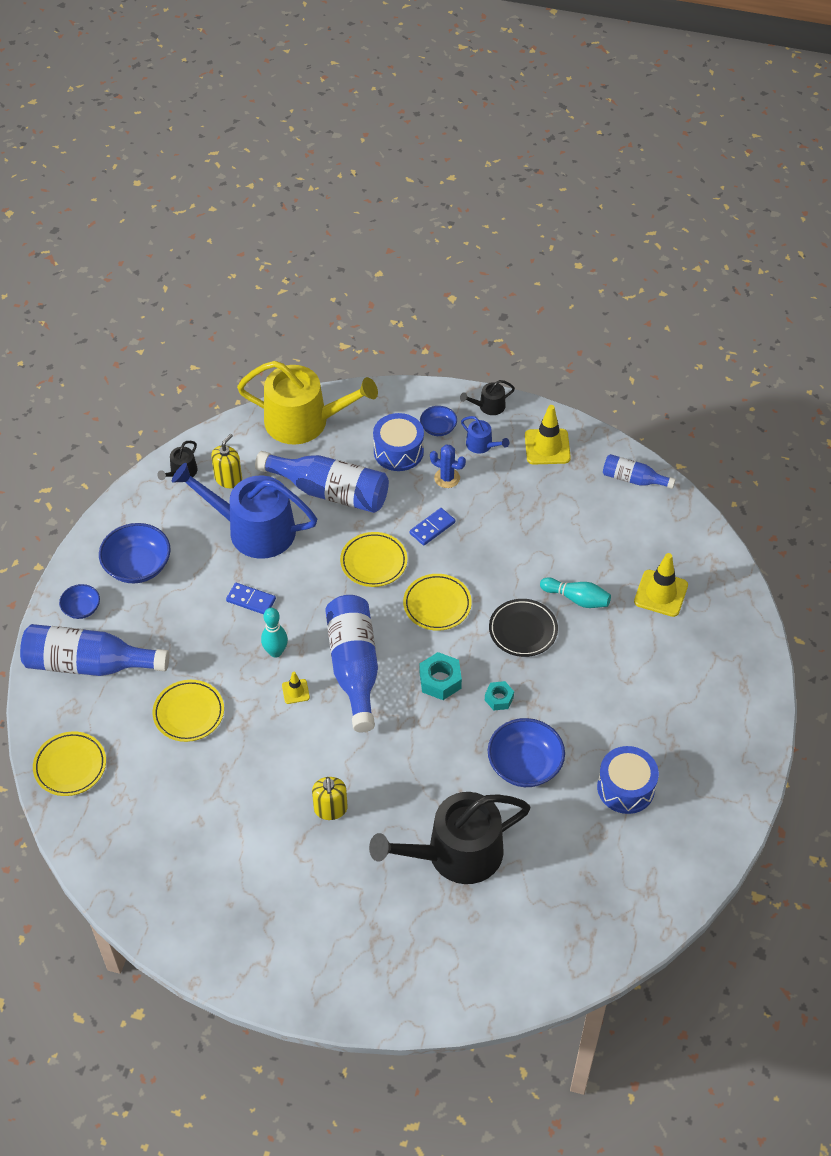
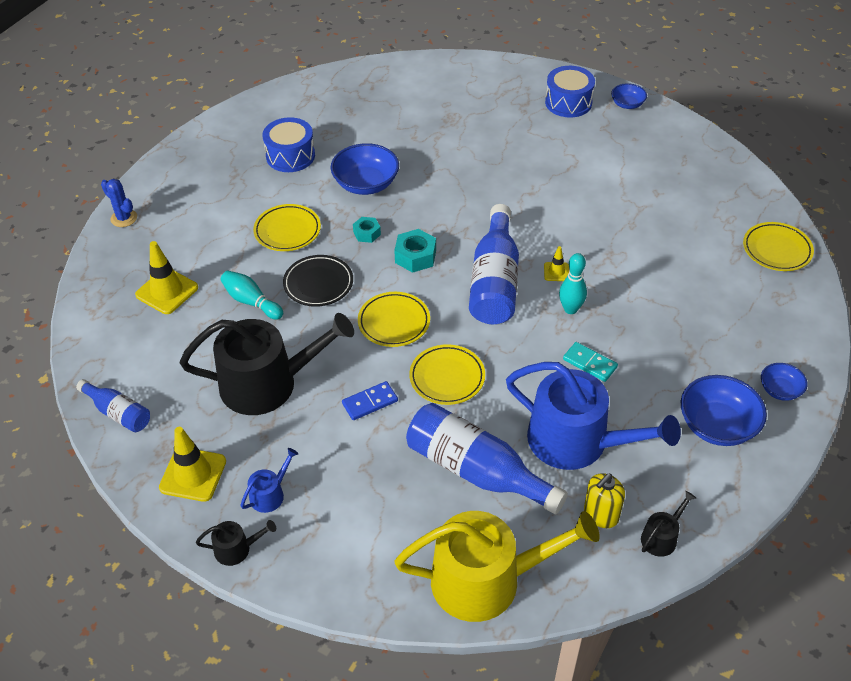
camera: 165 degrees left, 5 degrees down
(89, 664) = (766, 332): blue bottle -> none
(189, 713) = (663, 272): yellow plate -> yellow plate (287, 231)
(251, 600) = (590, 363): blue domino -> turquoise domino
(304, 421) = (487, 580): yellow watering can -> yellow watering can turned 150 degrees clockwise
(330, 809) = (541, 182): yellow soap dispenser -> none
(398, 451) = (376, 507): blue drum -> blue drum (568, 102)
(438, 428) = (315, 530): blue bowl -> blue bowl (627, 104)
(447, 478) = (330, 459): blue cactus -> blue cactus (124, 218)
(455, 854) = (446, 139): black watering can -> black watering can (268, 383)
(482, 445) = (270, 494): blue watering can -> blue watering can turned 75 degrees clockwise

